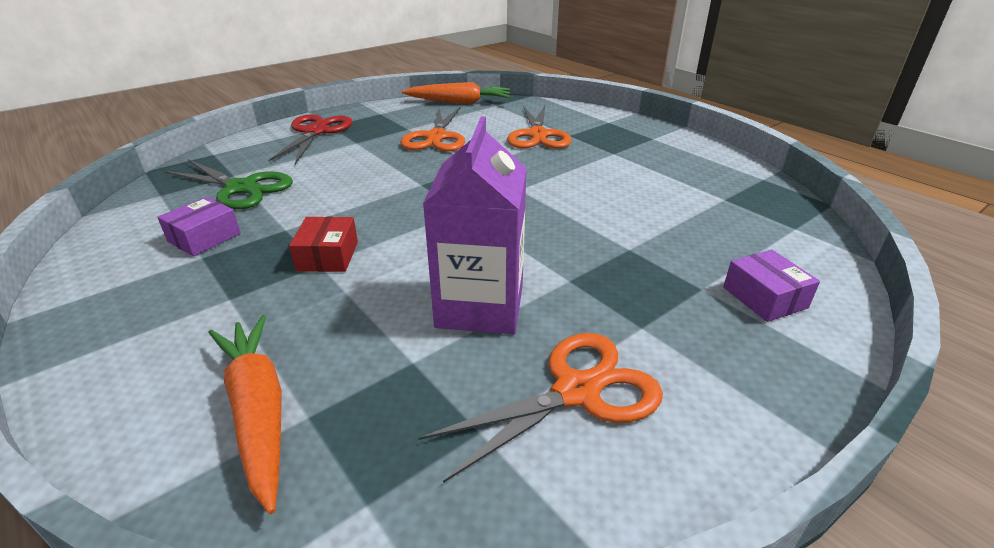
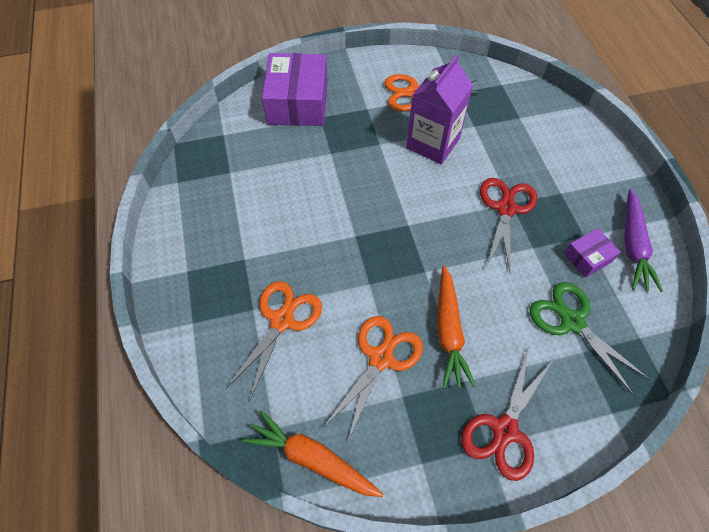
camera: 155 degrees left, 25 degrees up
(122, 265) = (633, 246): none -> purple carrot
(258, 411) = (539, 125): orange carrot -> orange carrot (448, 331)
(328, 256) = (505, 208): red box -> red scissors
(764, 297) = (297, 102): purple box -> purple box, size x2.07

